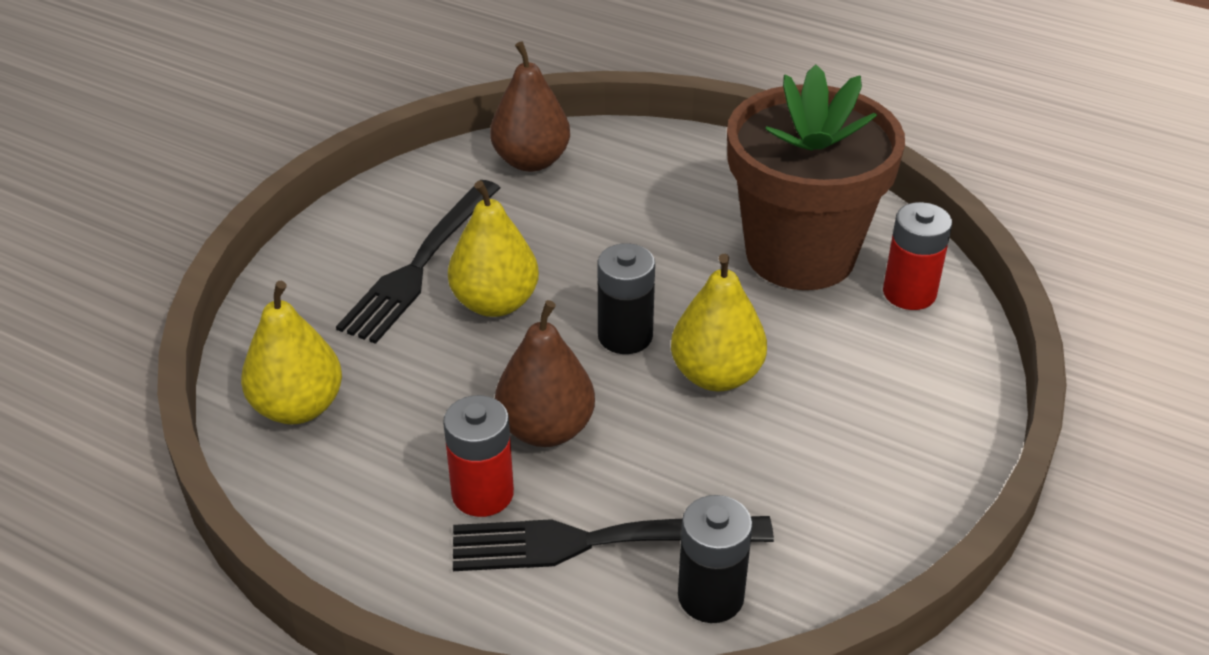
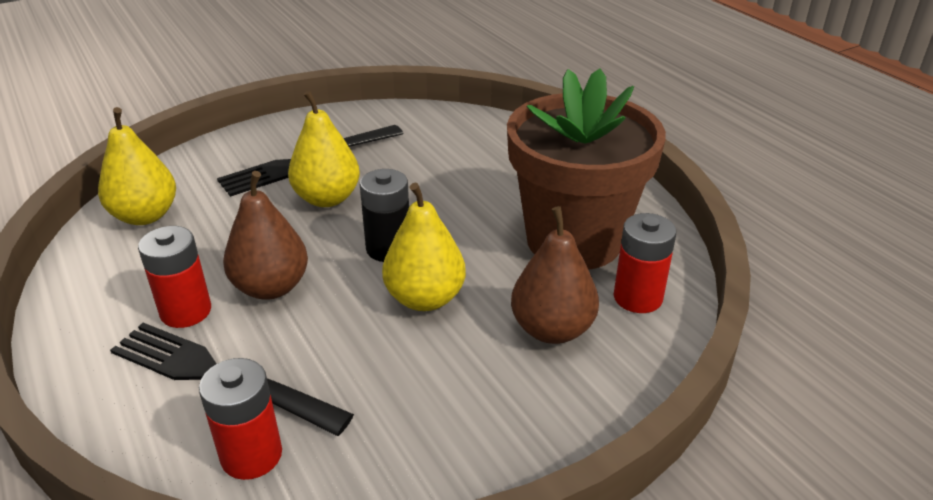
camera: 30 degrees right, 5 degrees down
(531, 161) = (442, 125): brown pear -> brown pear (552, 329)
(710, 596) = (251, 455): black battery -> red battery

